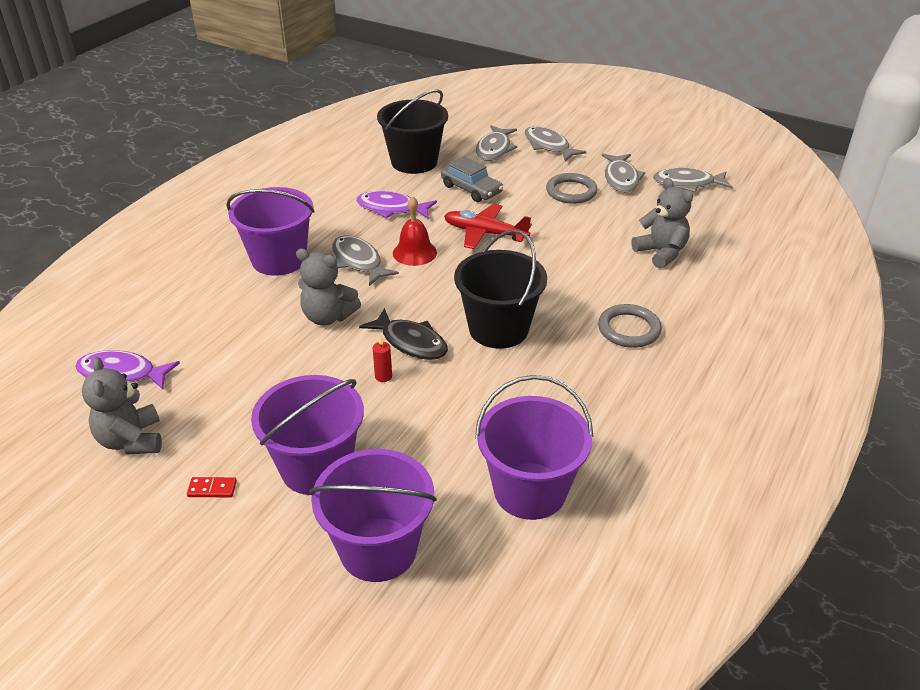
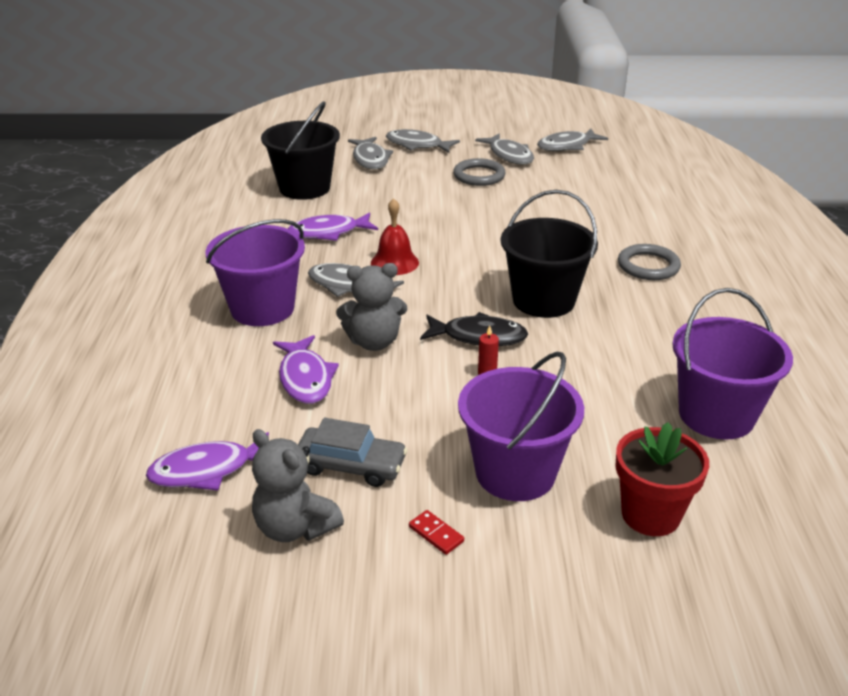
camera: 30 degrees left, 5 degrees down
(212, 489) = (436, 534): red domino -> red domino turned 75 degrees clockwise
(251, 328) = (305, 378): none -> purple fish
(378, 549) = (650, 515): purple bucket -> red flower pot
(471, 189) = (387, 197): grey car -> grey car (351, 465)
(485, 233) = (441, 228): red plane -> none
(661, 253) = (606, 202): grey teddy bear -> none

